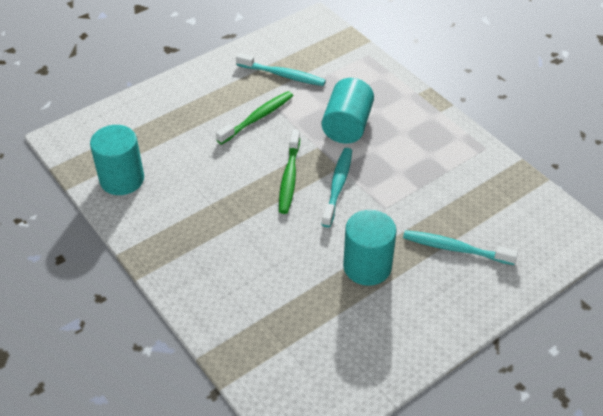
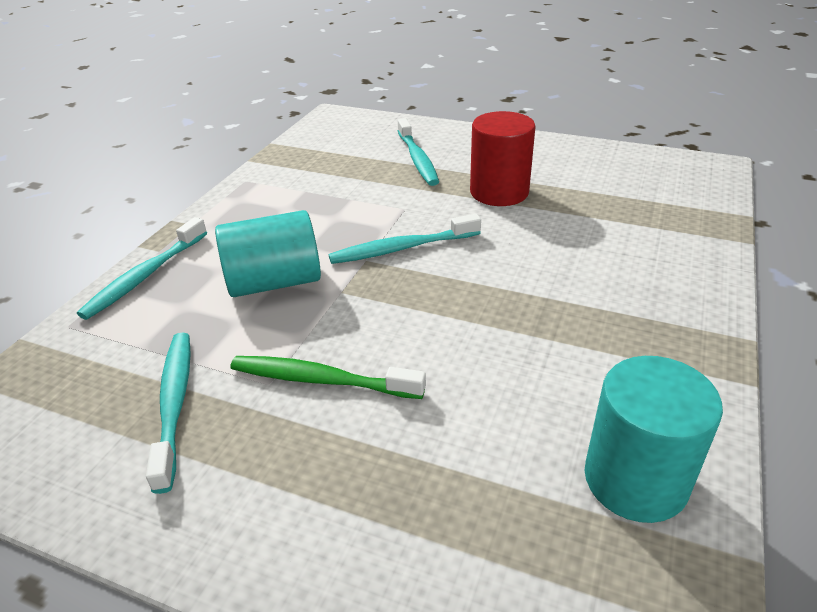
camera: 120 degrees left, 10 degrees down
(289, 177) = (425, 290): green toothbrush -> none
(367, 266) = (499, 192): turquoise cylinder -> red cylinder
(393, 84) = (145, 276): none -> turquoise toothbrush

